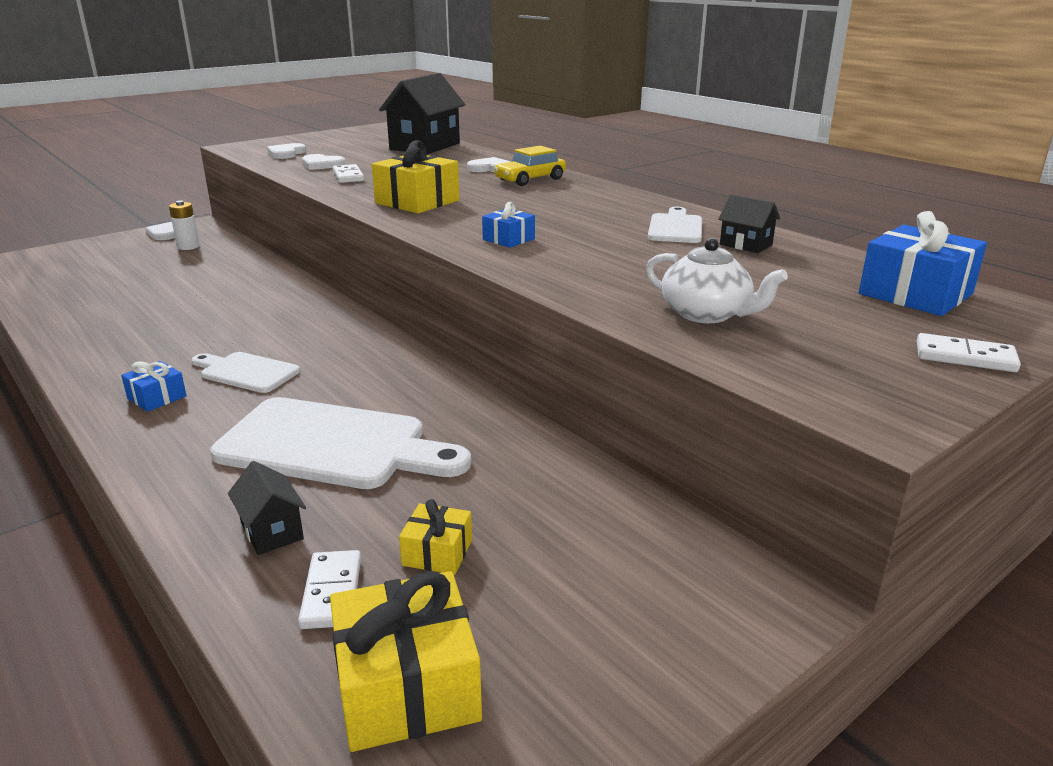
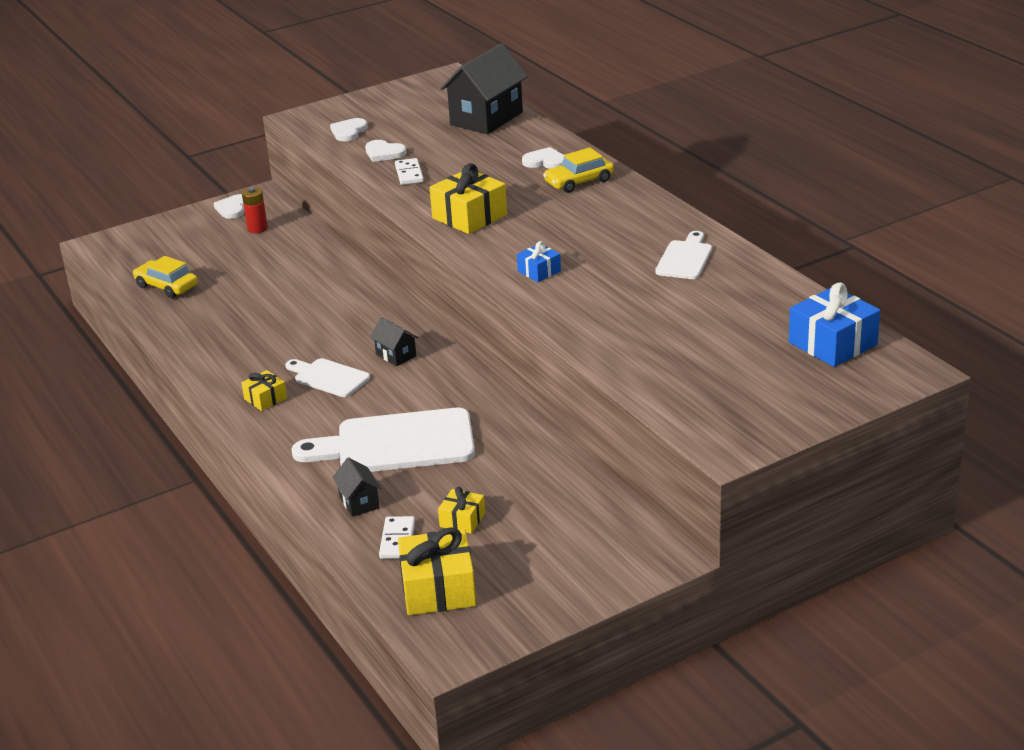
camera: 10 degrees right, 5 degrees up
(69, 292) = (166, 286): none -> yellow car
(157, 397) = (265, 399): blue gift -> yellow gift
(188, 247) = (257, 228): white battery -> red battery
(332, 445) = (396, 443): white cutting board -> white cutting board turned 150 degrees clockwise
(706, 314) = (663, 360): white teapot -> none
(745, 245) = (733, 283): black house -> black house (396, 355)
(965, 357) = (819, 405): white domino -> none

